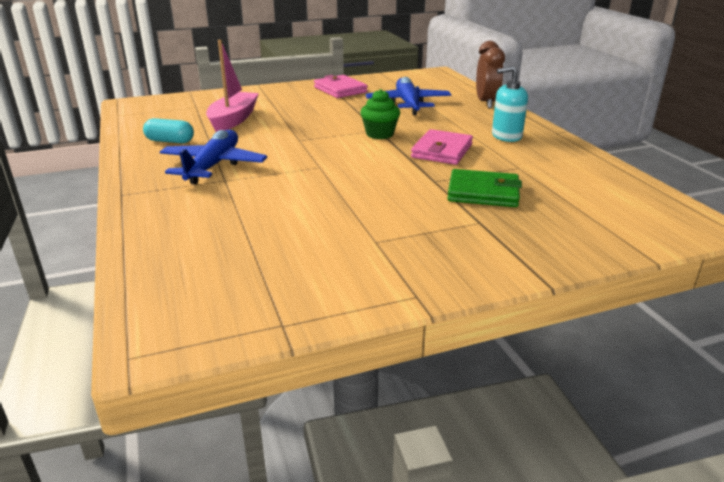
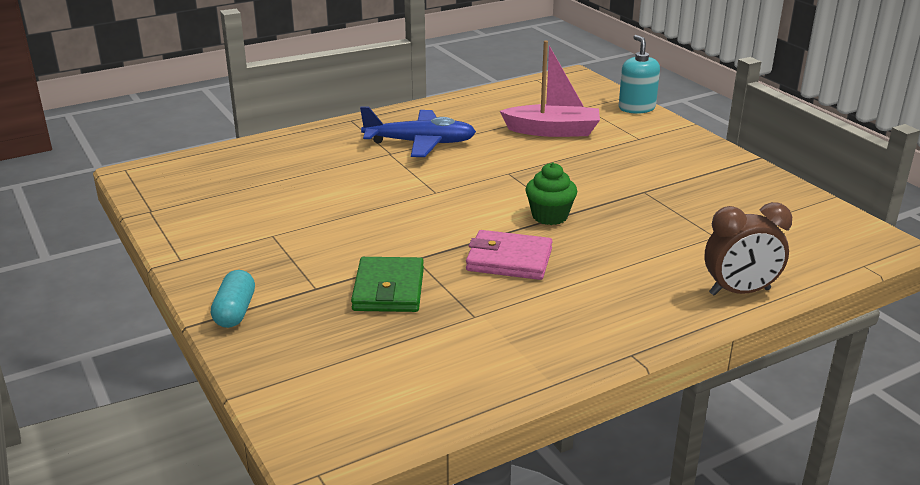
camera: 80 degrees right, 0 degrees up
(170, 141) = (475, 114): turquoise capsule -> turquoise capsule (235, 312)
(340, 90) = (713, 175): pink wallet -> none
(408, 104) = (685, 227): blue plane -> none
(506, 136) = (589, 308): turquoise soap dispenser -> turquoise soap dispenser (636, 108)

